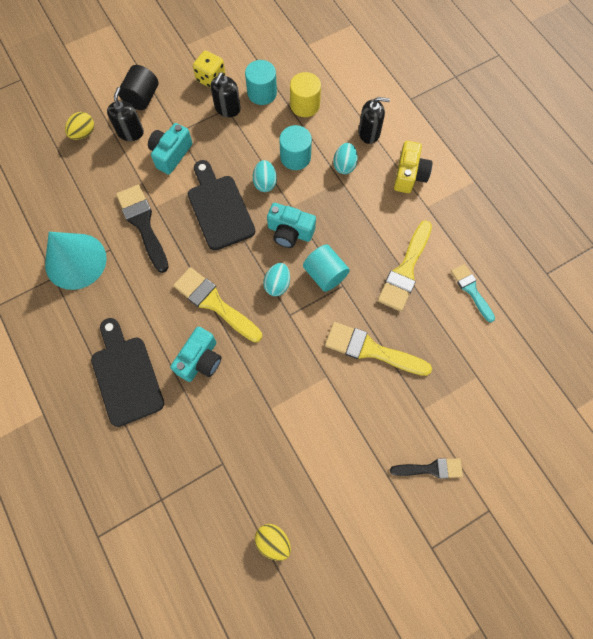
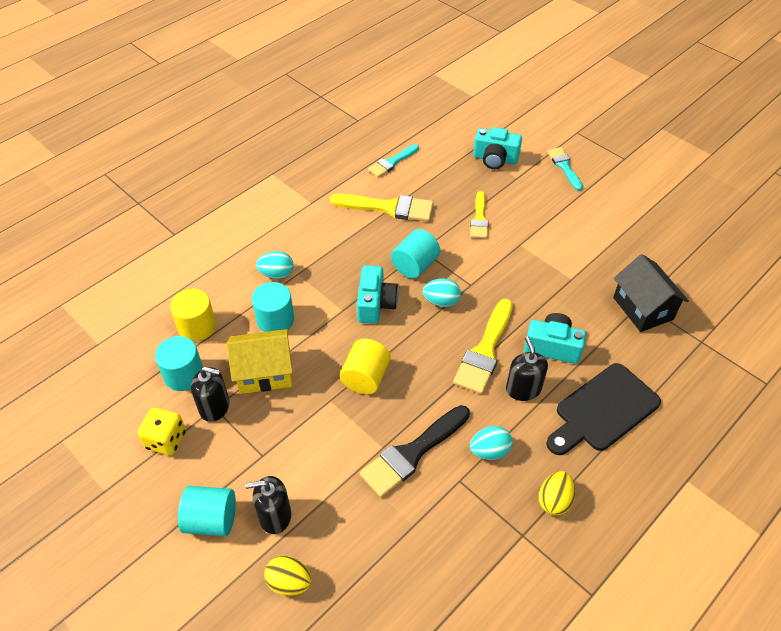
camera: 105 degrees left, 20 degrees down
(75, 261) = (491, 516): turquoise cone -> none
(142, 98) = (211, 520): black cylinder -> turquoise cylinder
(171, 154) = (300, 452): turquoise camera -> turquoise camera (495, 159)
(215, 461) = (643, 308): none -> black house
(219, 208) = (365, 377): black cutting board -> yellow cylinder
(246, 142) = (264, 373): none -> yellow house
(265, 183) = (318, 341): turquoise egg -> turquoise egg (489, 451)
(273, 541) = (682, 252): yellow egg -> yellow egg (554, 500)
(369, 133) = (228, 261): black soap dispenser -> black soap dispenser (523, 389)
(371, 350) = (479, 218): yellow brush -> yellow brush, size x0.63
(409, 175) = (276, 220): yellow camera -> none
(430, 469) = (564, 167): black brush -> turquoise brush

